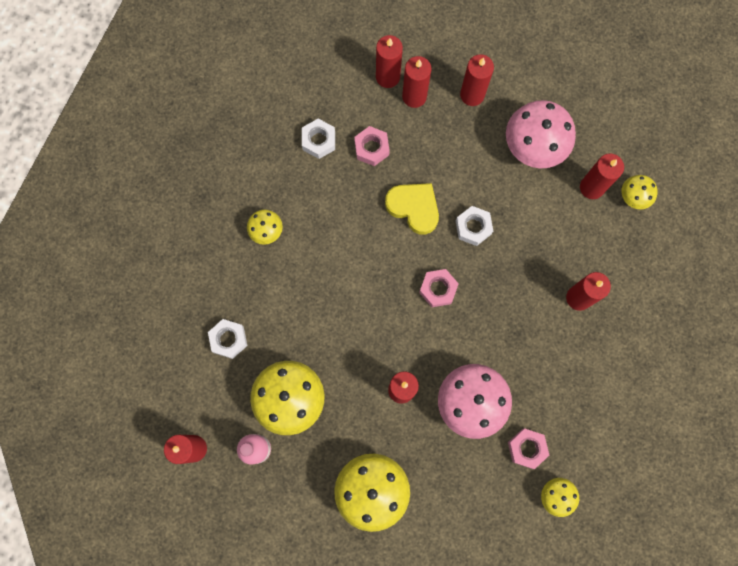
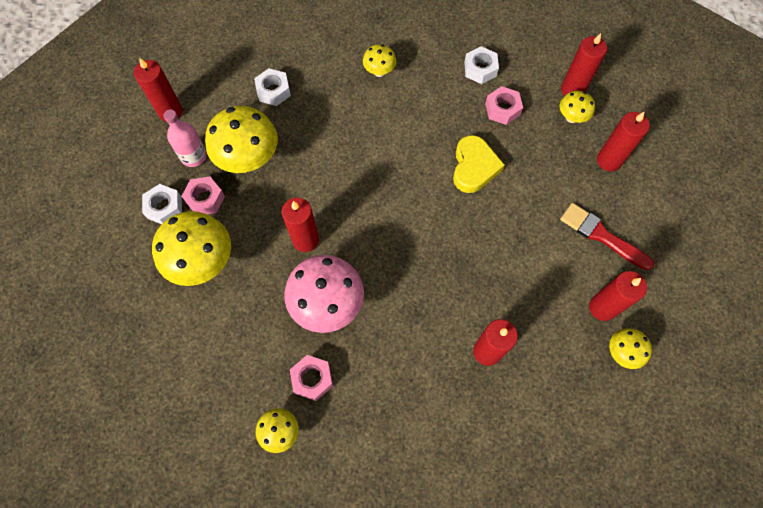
camera: 60 degrees right, 10 degrees down
(414, 96) = (571, 117): red candle -> yellow mushroom
(438, 289) = (414, 223): pink nut -> pink nut (205, 199)
(473, 227) = (490, 223): white nut -> white nut (164, 207)
(533, 147) = (601, 235): pink mushroom -> red brush

